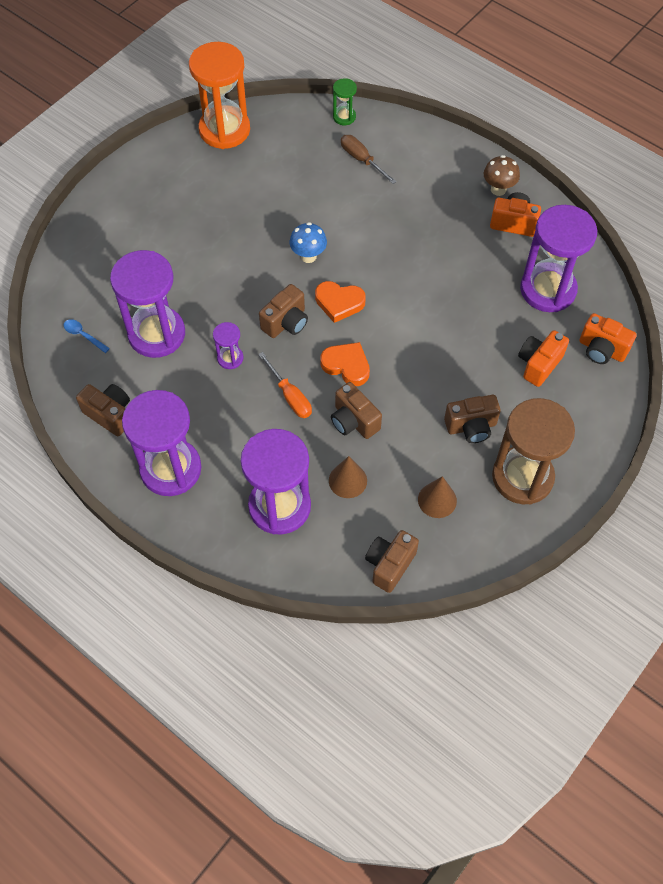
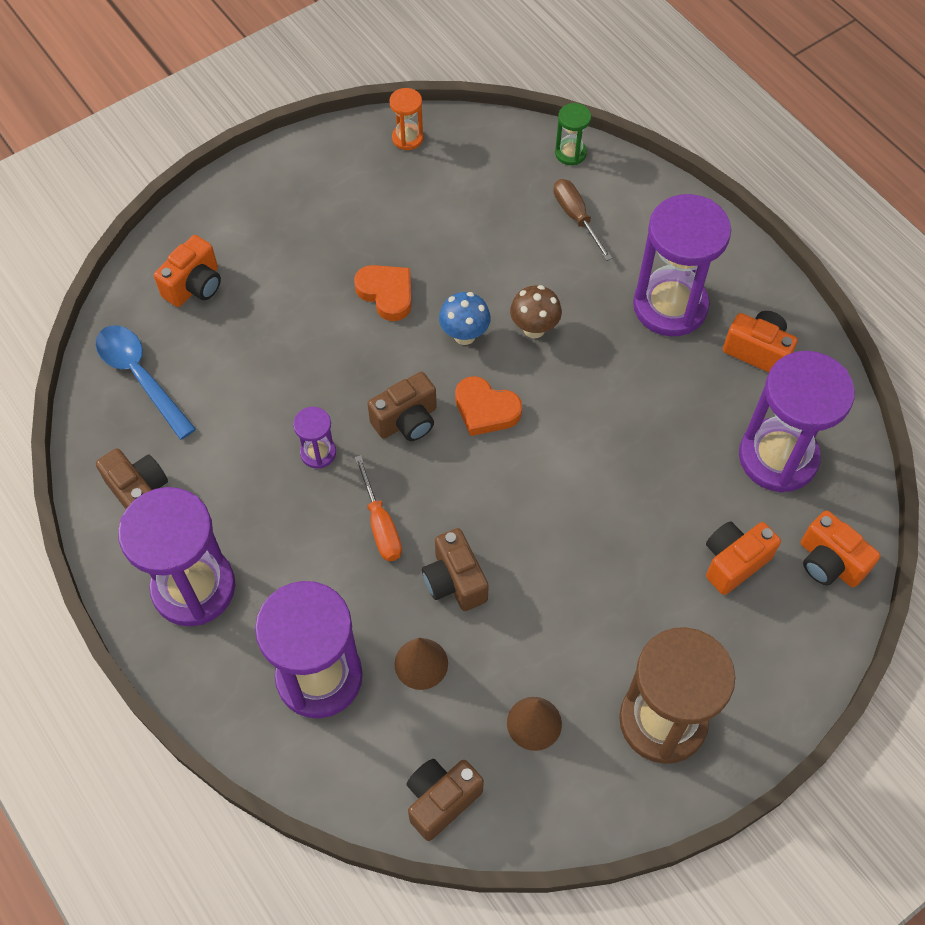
camera: 15 degrees right, 0 degrees up
(83, 335) = (140, 377): blue spoon -> blue spoon, size x2.03
(102, 264) = (195, 286): none -> orange camera
(156, 334) = (234, 397): purple hourglass -> purple hourglass (670, 306)
(224, 130) = (407, 138): orange hourglass -> orange hourglass, size x0.45
(346, 366) = (469, 500): orange heart -> orange heart (386, 294)
(471, 427) = (613, 629): brown camera -> none
(498, 189) = (750, 299): brown mushroom -> brown mushroom (534, 329)

